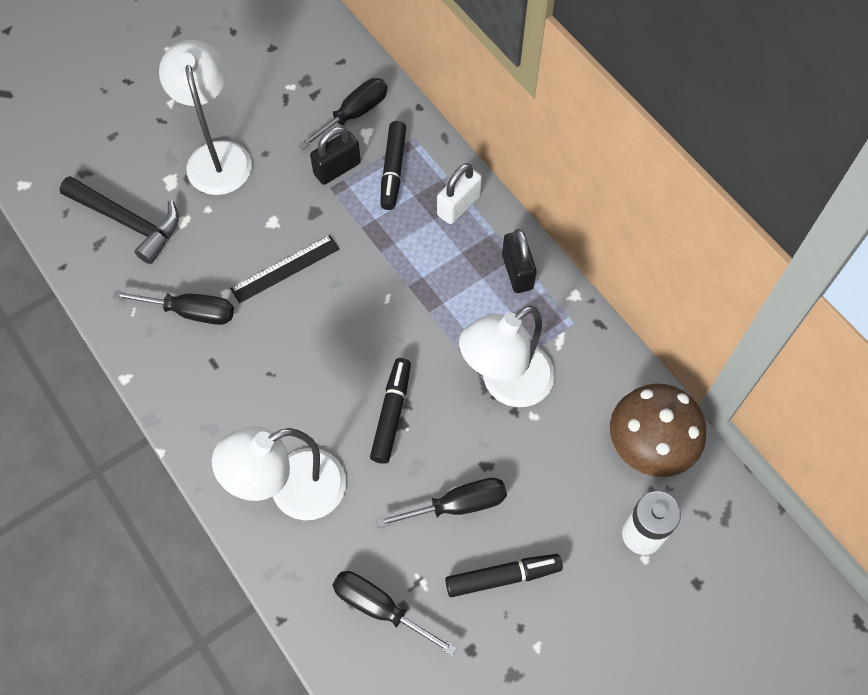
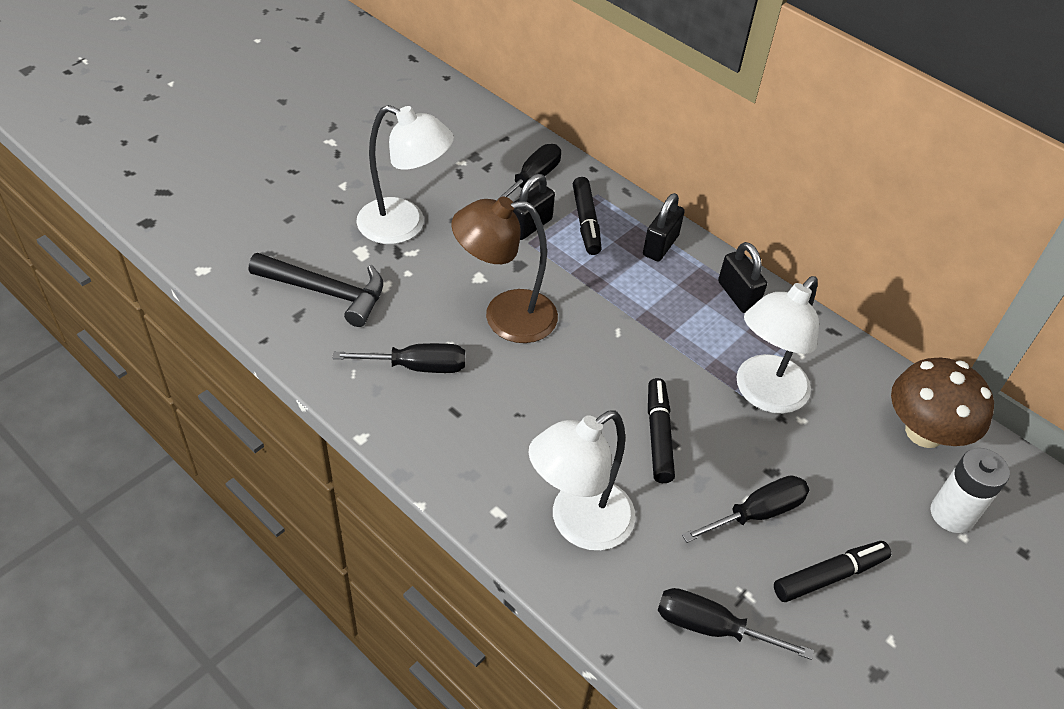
camera: 15 degrees left, 15 degrees down
(217, 156) = (404, 226): white lamp -> white lamp turned 135 degrees clockwise
(285, 269) = (505, 317): black ruler -> brown lamp
(458, 206) = (660, 246): white padlock -> black padlock

